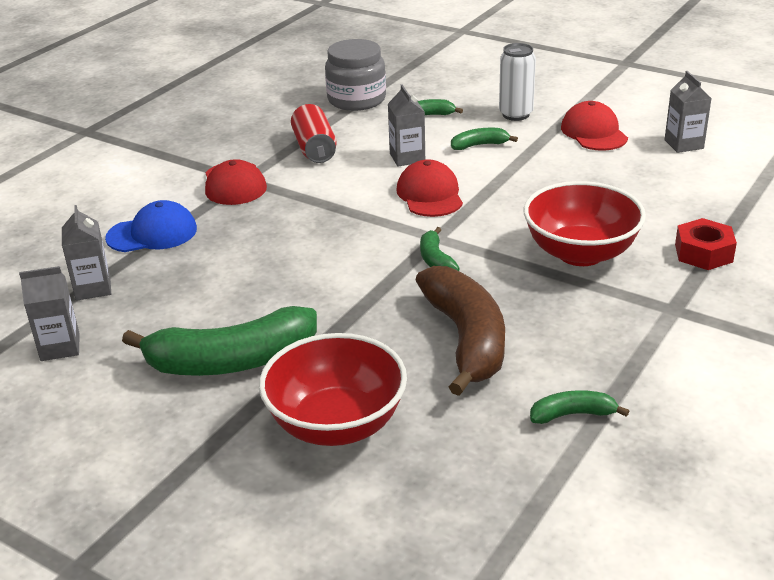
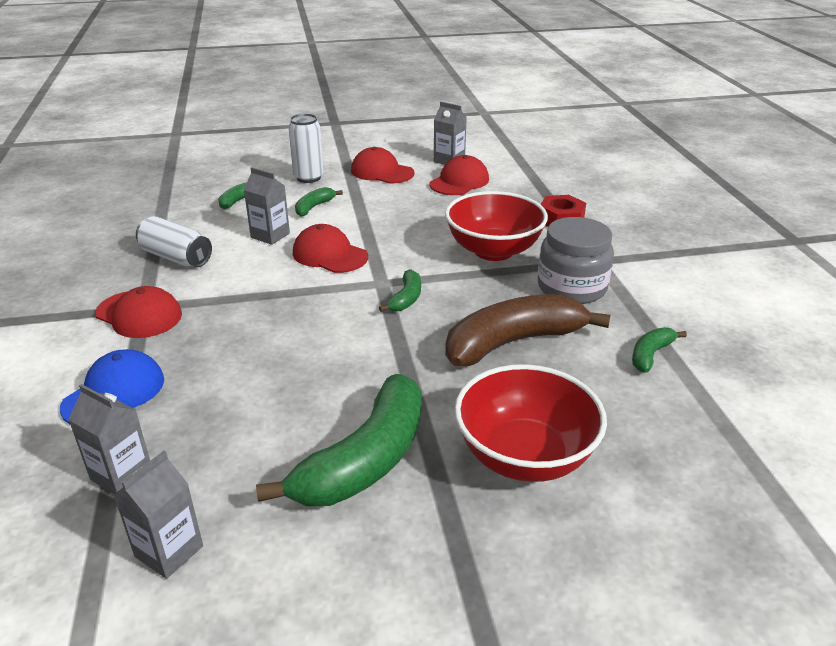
camera: 45 degrees left, 0 degrees up
(314, 148) = (176, 257): red can -> white can
(356, 100) = (158, 208): grey jar -> grey jar (571, 287)
(436, 260) = (406, 298): green banana -> green banana turned 105 degrees counterclockwise
(466, 339) = (513, 342): brown banana -> brown banana turned 60 degrees counterclockwise
(658, 171) = (459, 182): none -> red cap

